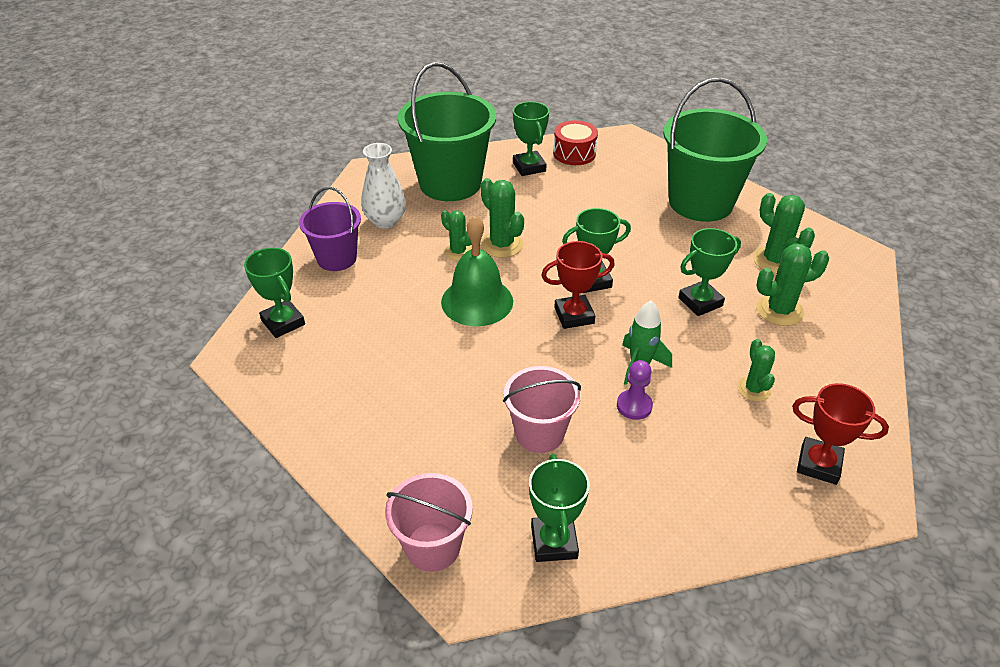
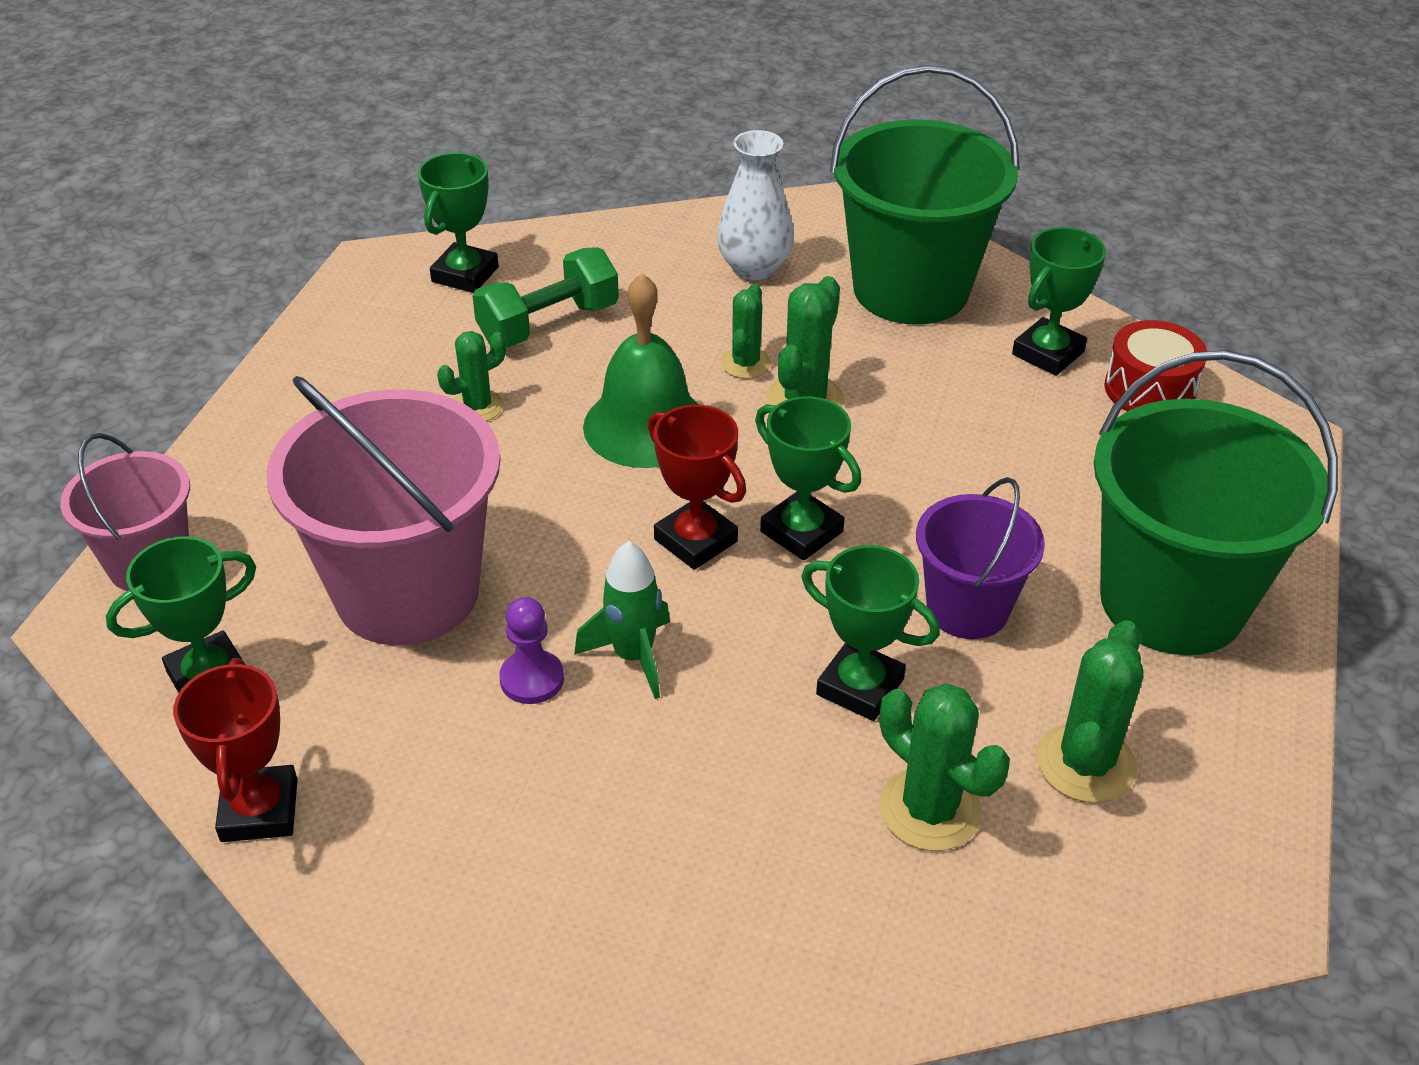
camera: 60 degrees right, 0 degrees up
(336, 258) = (630, 261): purple bucket -> purple bucket (967, 608)
(361, 306) = (548, 324): none -> green dumbbell
(539, 433) = (407, 592): pink bucket -> pink bucket, size x1.75
(753, 389) = (675, 825): green cactus -> green cactus (477, 406)
(818, 464) = (541, 967): red trophy -> red trophy (259, 810)

